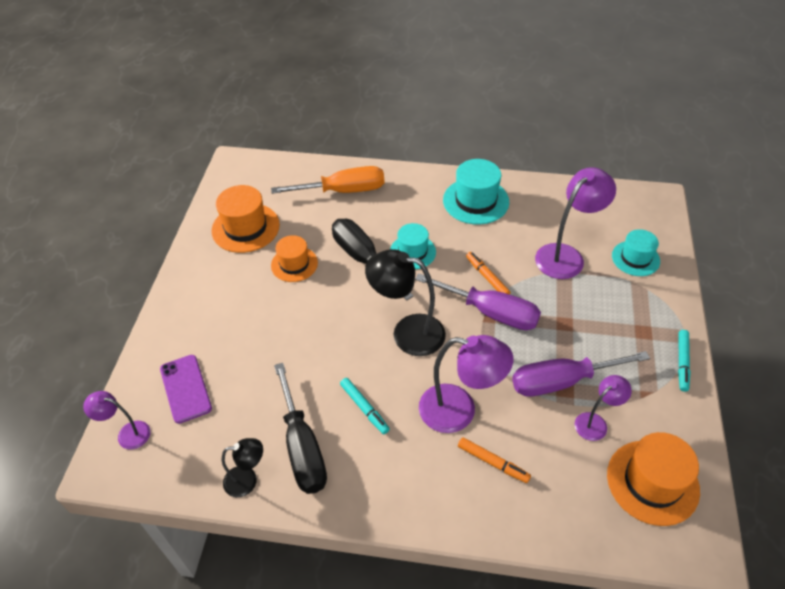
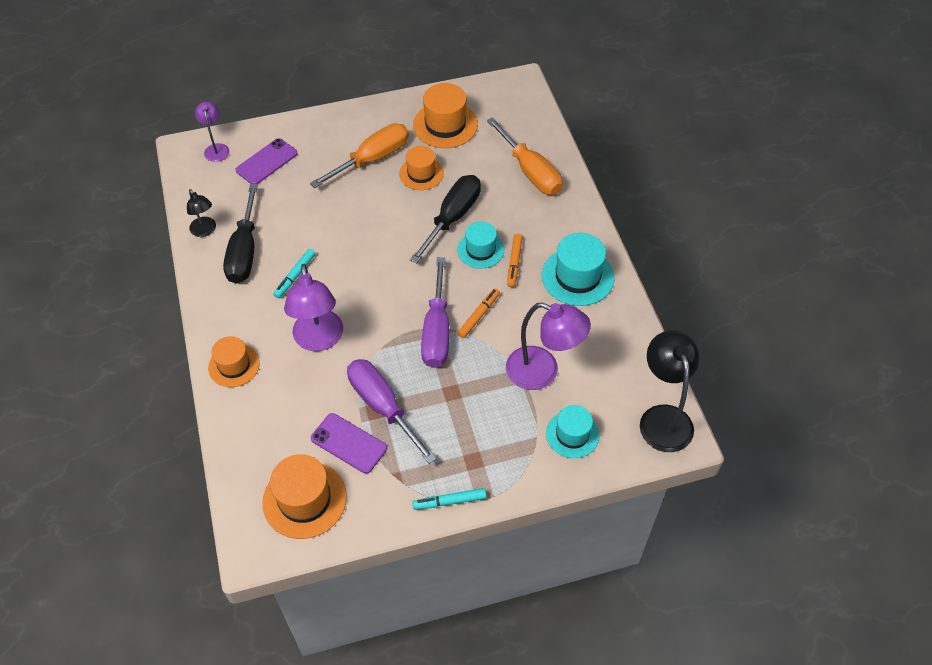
camera: 65 degrees right, 5 degrees up
(249, 295) = (372, 159): none -> orange screwdriver
(302, 447) = (244, 251): black screwdriver -> black screwdriver turned 45 degrees counterclockwise
(407, 332) = (384, 278): black lamp -> black lamp (663, 417)
(458, 503) = (234, 365): none -> orange hat
(493, 462) = (279, 378): orange marker -> orange marker (514, 263)
(596, 422) = (349, 443): purple lamp -> purple phone

